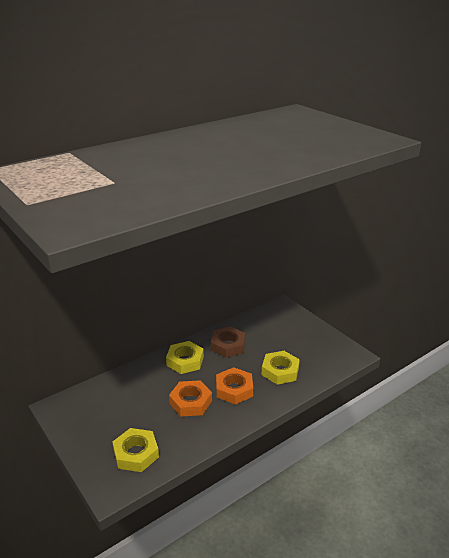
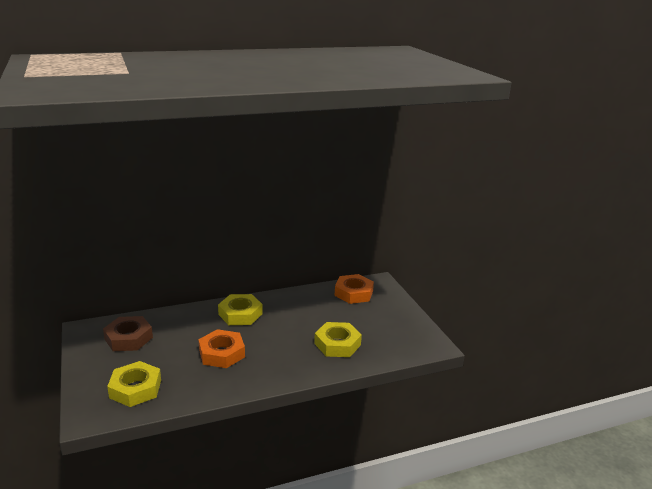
camera: 15 degrees right, 5 degrees down
(228, 345) = (295, 308): brown nut -> brown nut (128, 338)
(234, 389) = (275, 351): orange nut -> orange nut (354, 293)

